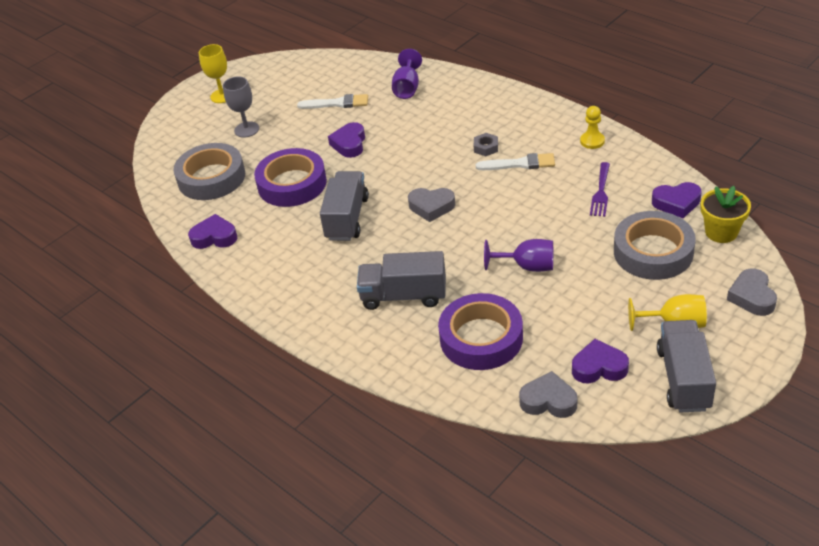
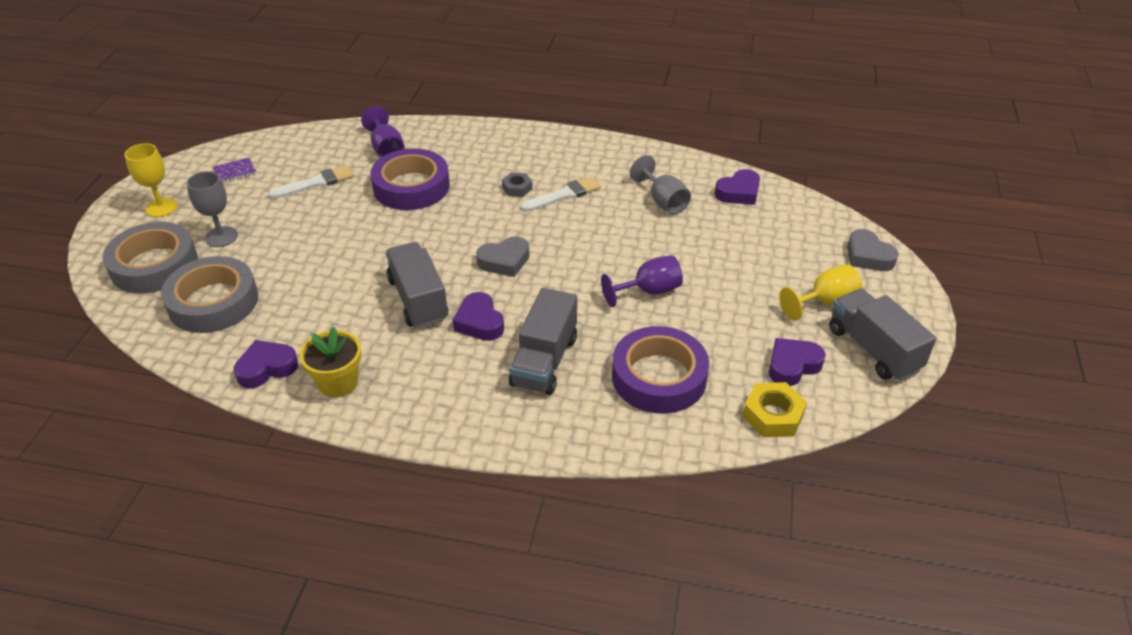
camera: 35 degrees left, 0 degrees up
(287, 79) = (234, 171): none -> purple notebook
(292, 184) = (324, 281): purple tape -> purple tape (411, 187)
(349, 144) = (362, 221): purple heart -> purple heart (479, 322)
(404, 296) = (544, 361): grey truck -> grey truck turned 45 degrees counterclockwise
(548, 401) = (773, 415): grey heart -> yellow nut
(592, 141) = (618, 156): yellow pawn -> none
(600, 192) = (663, 201): purple fork -> grey goblet
(653, 252) = (753, 242): grey tape -> grey tape (154, 265)
(721, 232) = (797, 207): yellow flower pot -> yellow flower pot (338, 383)

